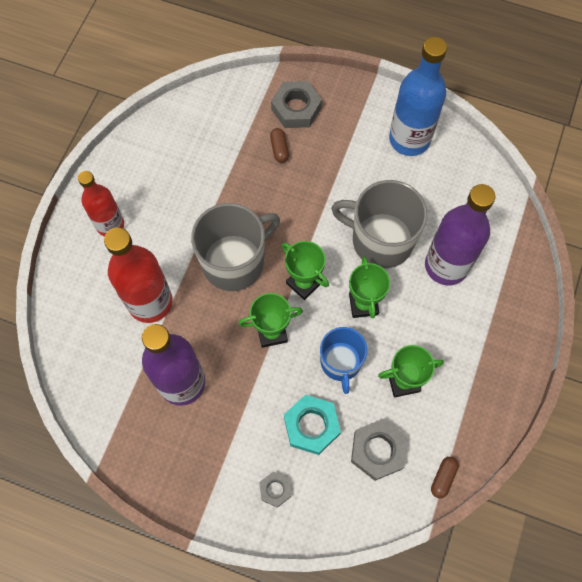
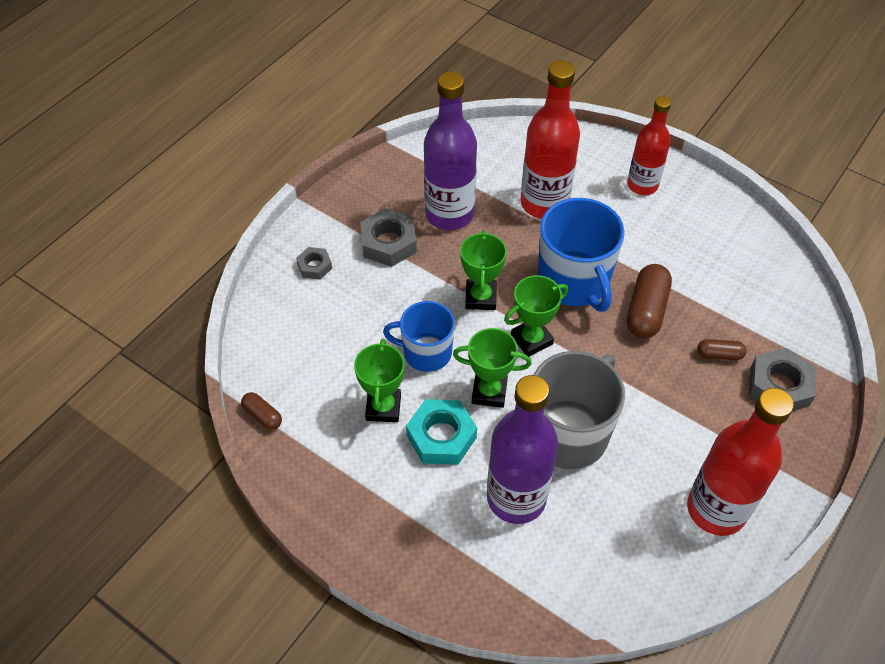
camera: 105 degrees right, 15 degrees down
(235, 261) = (574, 281): grey mug -> blue mug
(250, 203) = (646, 310): none -> brown capsule
(311, 426) = (366, 310): turquoise nut -> turquoise nut (441, 436)
(377, 451) = (317, 362): grey nut -> grey nut (389, 243)
(409, 139) = (716, 509): blue bottle -> red bottle

